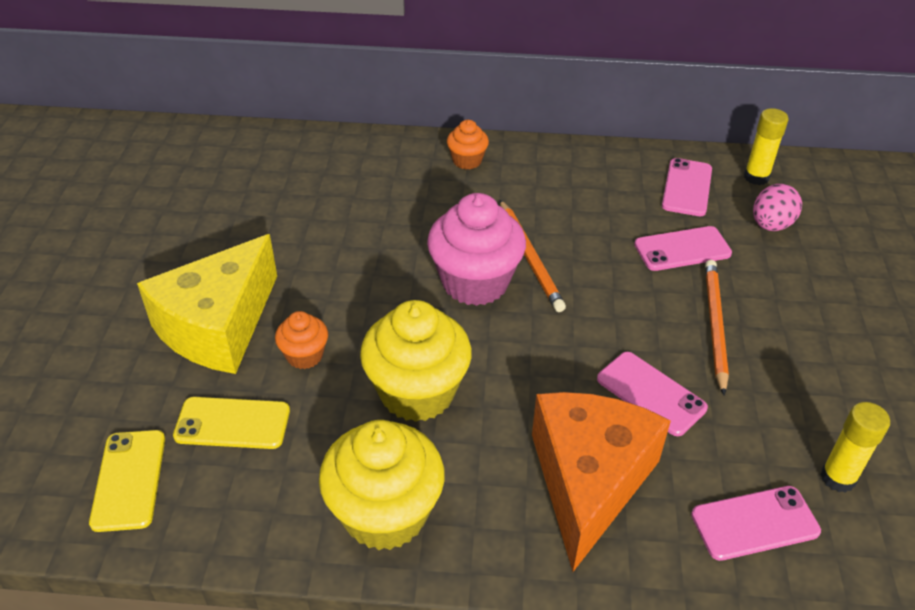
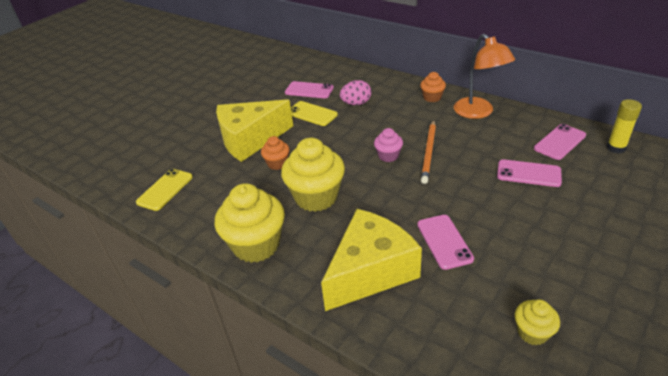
camera: 35 degrees right, 5 degrees down
(232, 423) = (223, 182): yellow phone -> yellow phone (312, 114)
(475, 282) = (388, 156): pink cupcake -> pink cupcake, size x0.50
(551, 169) = (478, 112): none -> orange lamp
(588, 481) = (370, 271): orange cheese -> yellow cheese
(714, 325) = (516, 220): orange pencil -> none
(755, 523) = (453, 333): pink phone -> pink phone (309, 90)
(771, 225) = (604, 177): pink egg -> pink egg (356, 103)
(838, 478) = (532, 332): yellow glue stick -> yellow cupcake

